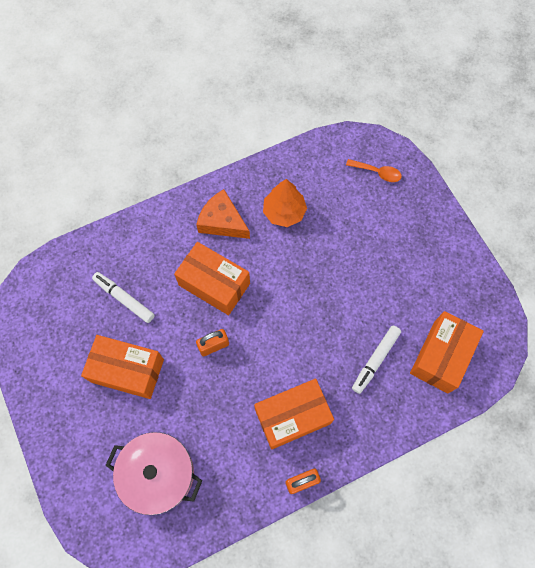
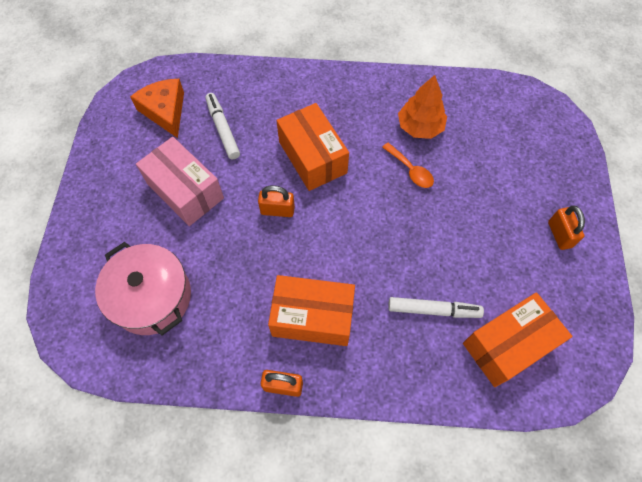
camera: 30 degrees right, 5 degrees down
(127, 370) = (185, 191): orange box -> pink box
(222, 221) = (354, 107): orange cheese -> orange cheese (165, 111)
(376, 360) = (433, 310): white marker -> white marker turned 150 degrees counterclockwise
(377, 172) = (538, 135): orange spoon -> orange spoon (410, 170)
(433, 249) = (559, 234): none -> orange padlock

